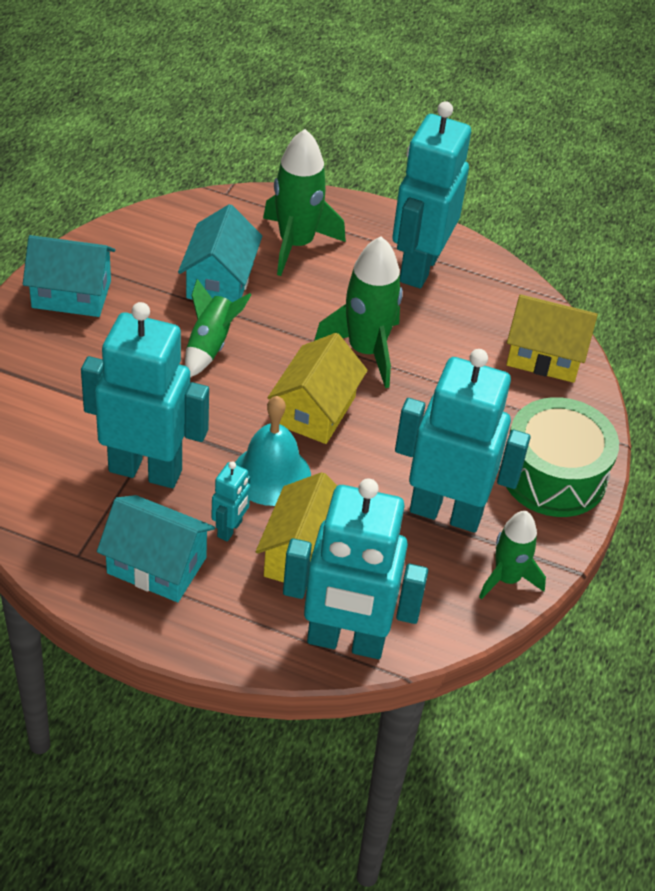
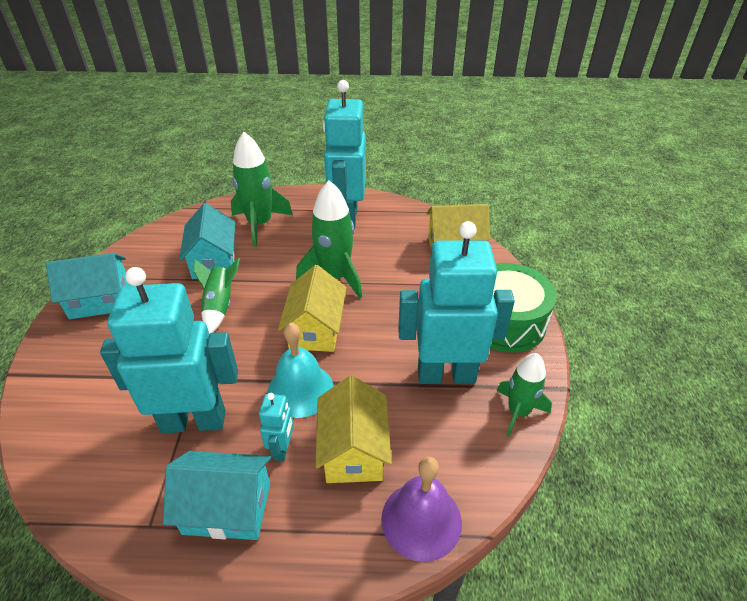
camera: 15 degrees left, 5 degrees down
(346, 641) = (421, 520): turquoise robot -> purple bell

